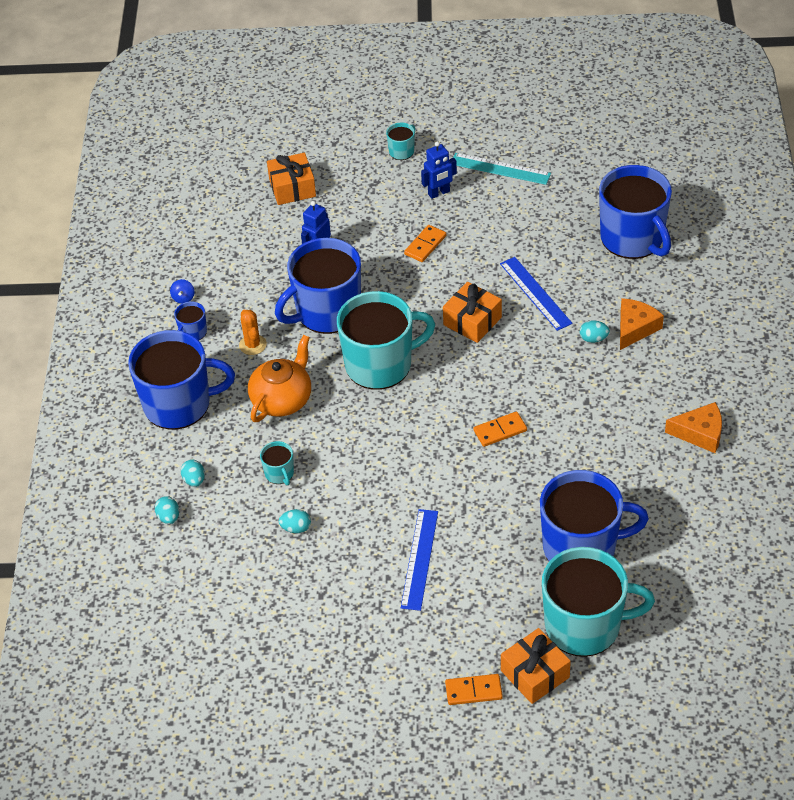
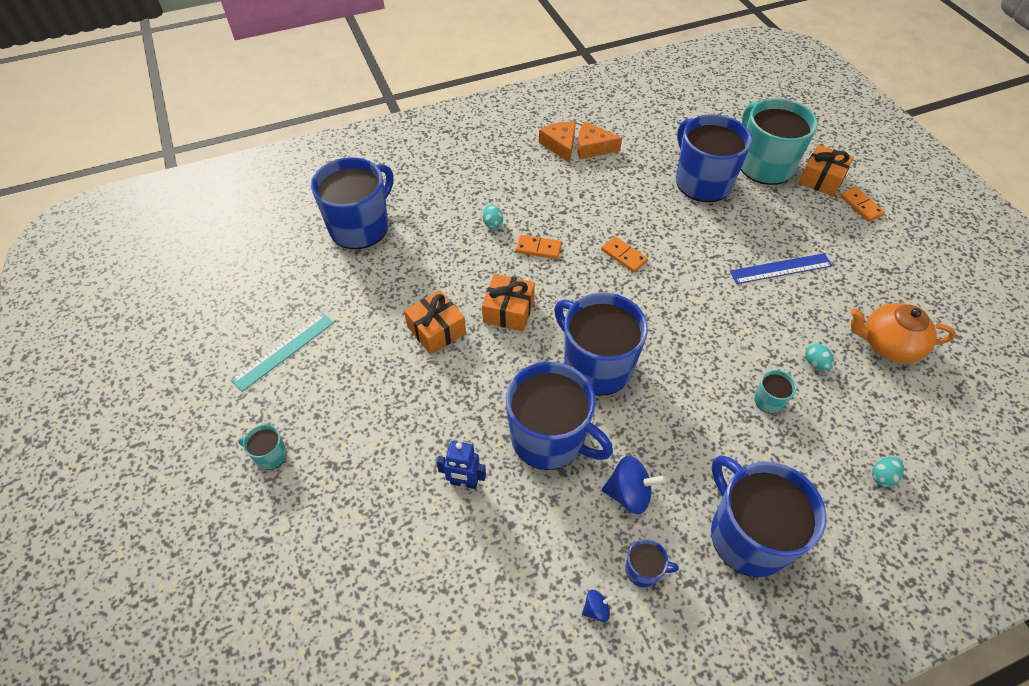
camera: 115 degrees left, 5 degrees up
(194, 480) = (827, 472): turquoise egg -> none
(252, 345) = (629, 494): orange cactus -> blue spinning top
(282, 400) = (684, 433): orange teapot -> orange teapot (888, 344)
(292, 188) = (363, 558): orange gift -> orange gift (436, 330)
(380, 364) = (596, 365): turquoise mug -> blue mug
(425, 245) = (419, 381): orange domino -> orange domino (538, 248)
(439, 193) = (335, 394): blue robot -> none
(500, 169) = (284, 351): turquoise ruler -> turquoise ruler turned 45 degrees clockwise
(535, 293) = (454, 275): blue ruler -> none
(635, 328) = (469, 202): orange cheese -> orange cheese (592, 148)

